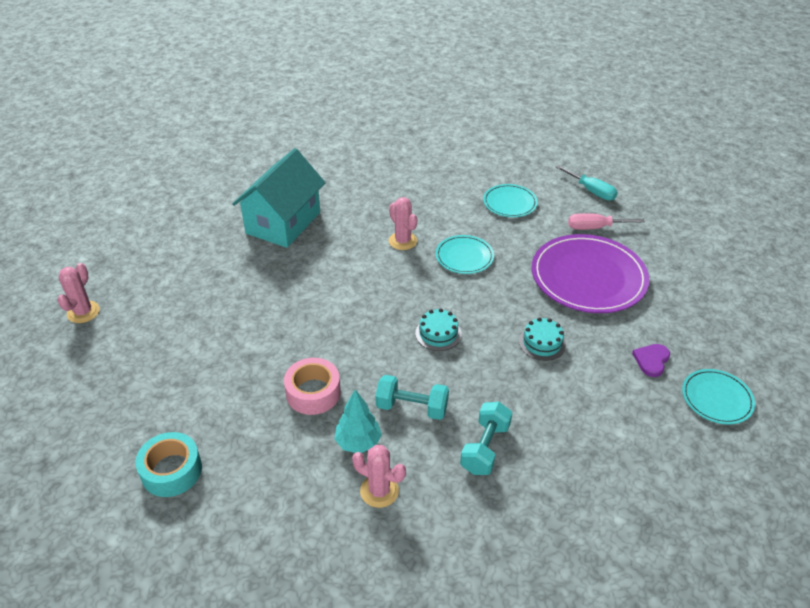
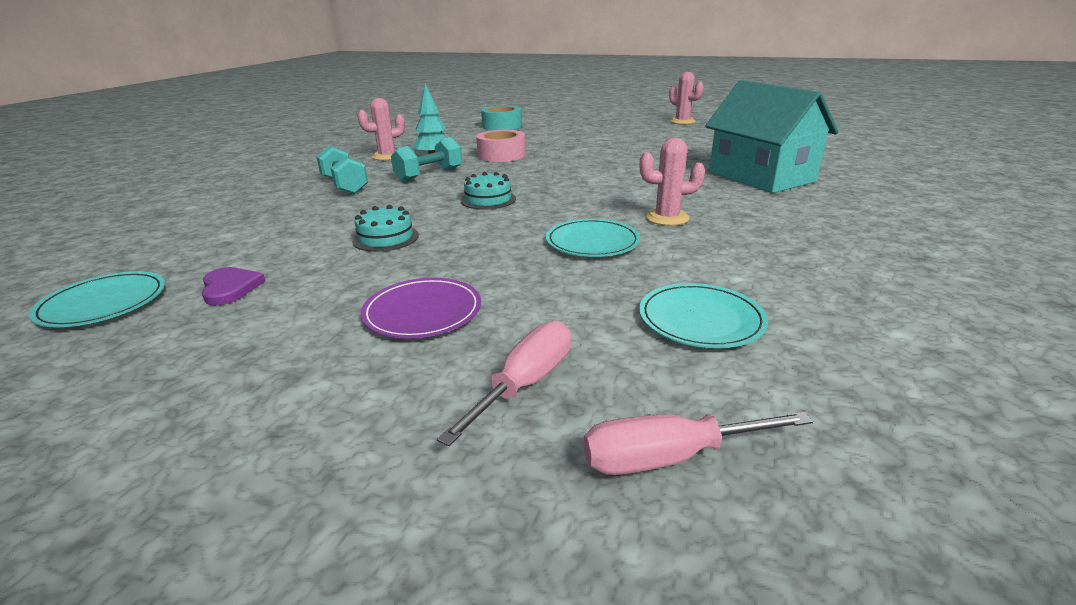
camera: 125 degrees right, 15 degrees down
(588, 277) = (422, 312): purple plate -> purple plate, size x0.52
(591, 191) = (669, 458): turquoise screwdriver -> pink screwdriver

